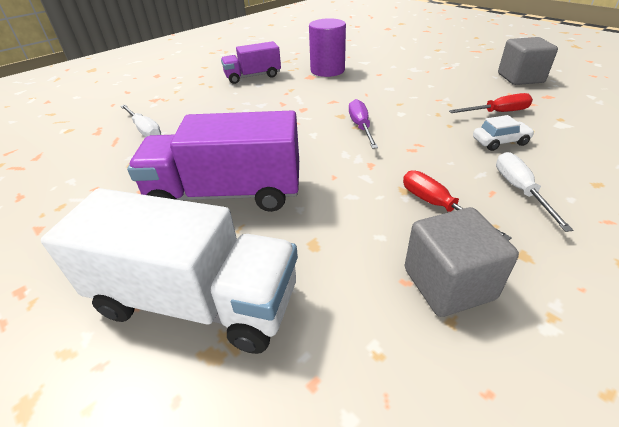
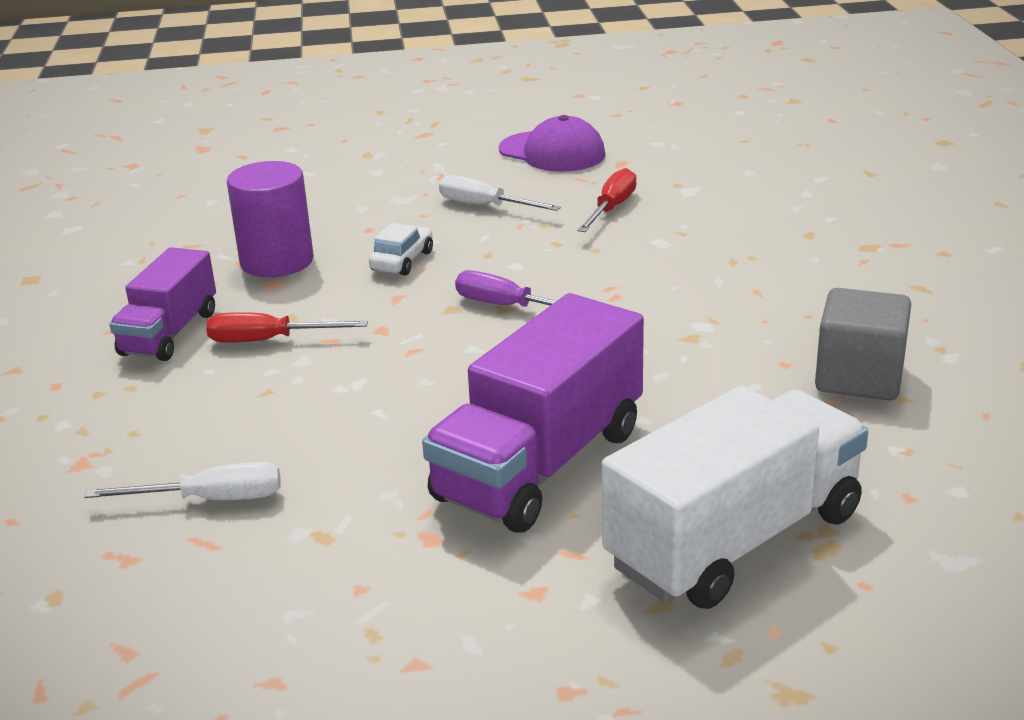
camera: 55 degrees left, 10 degrees down
(437, 206) = (743, 331): red screwdriver -> red screwdriver (268, 340)
(500, 142) = (674, 240): white car -> white car (402, 261)
(520, 78) = (552, 152): grey cube -> purple cap
(520, 190) = (771, 275): white screwdriver -> white screwdriver (484, 206)

